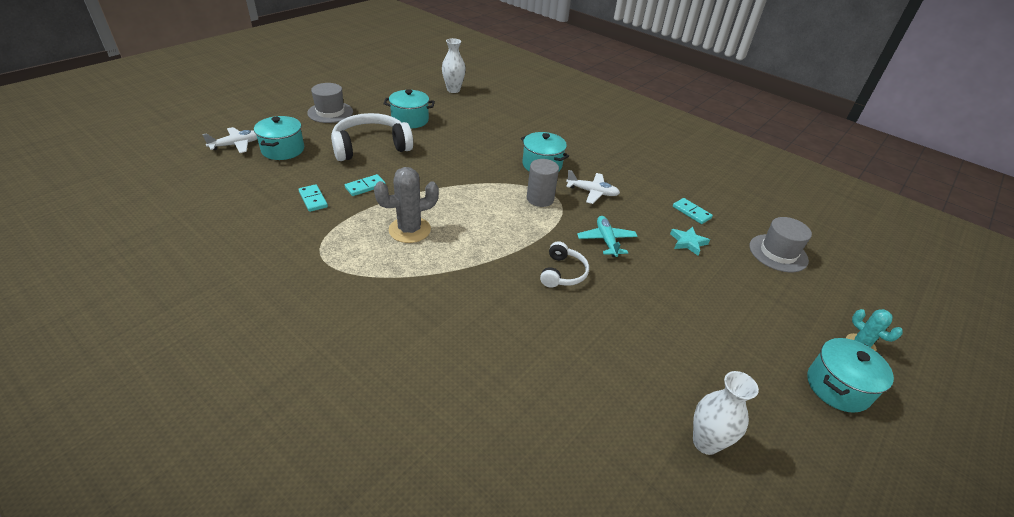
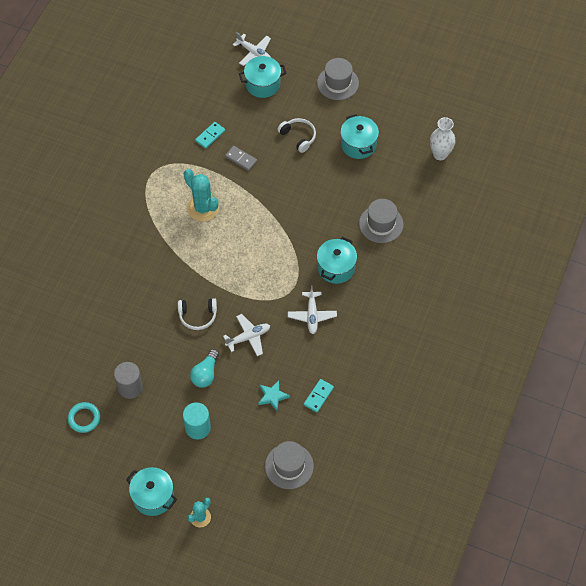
camera: 75 degrees right, 20 degrees up
(365, 187) = (241, 159): turquoise domino -> grey domino
(371, 147) = (298, 137): white headphones -> white headphones, size x0.54
(409, 230) = (203, 208): grey cactus -> turquoise cactus
(506, 131) = (381, 224): none -> grey hat
(540, 199) = (283, 279): grey cylinder -> grey cylinder (130, 387)
(606, 240) = (248, 337): turquoise plane -> white plane
(649, 287) = (205, 374): none -> turquoise light bulb
(705, 442) = (84, 418): white vase -> turquoise ring
(727, 314) = (197, 428): none -> turquoise cylinder

